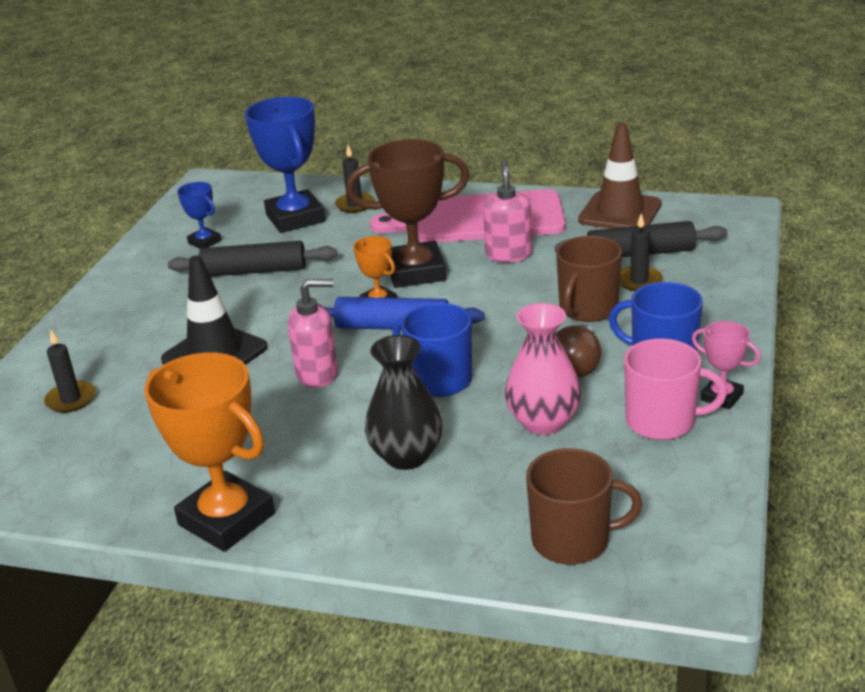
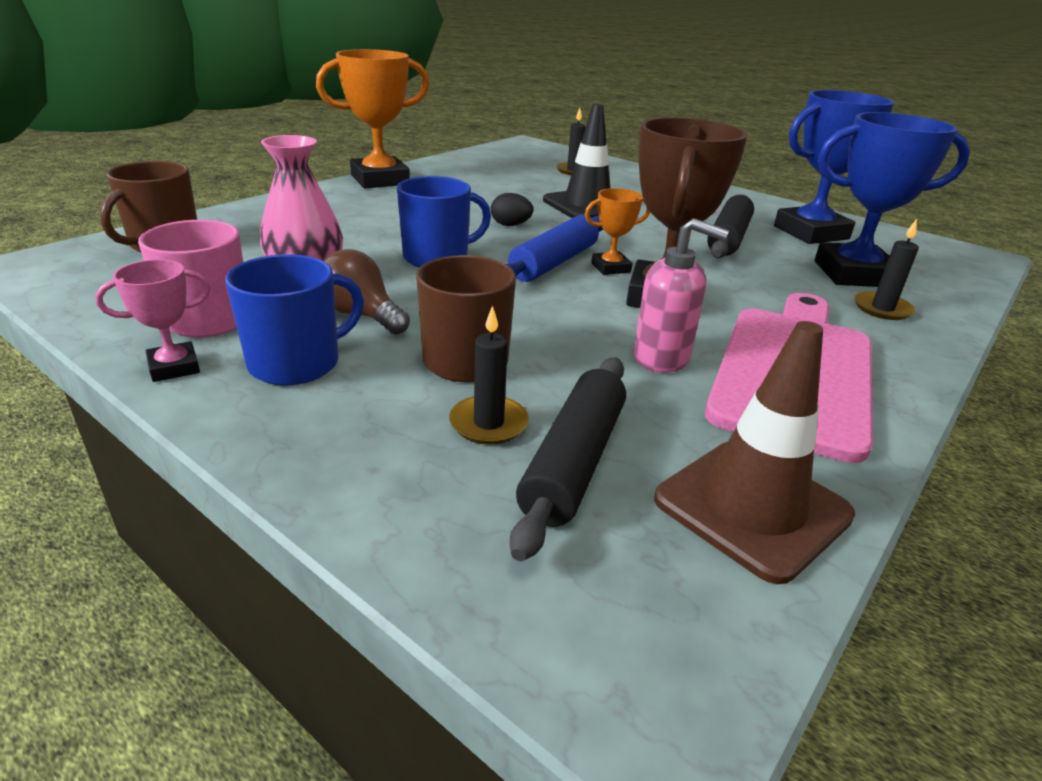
camera: 110 degrees right, 0 degrees up
(204, 242) = (811, 232): blue trophy -> blue trophy, size x2.02
(318, 374) = (510, 225): pink soap dispenser -> black egg
(406, 456) = (355, 226): black vase -> none

